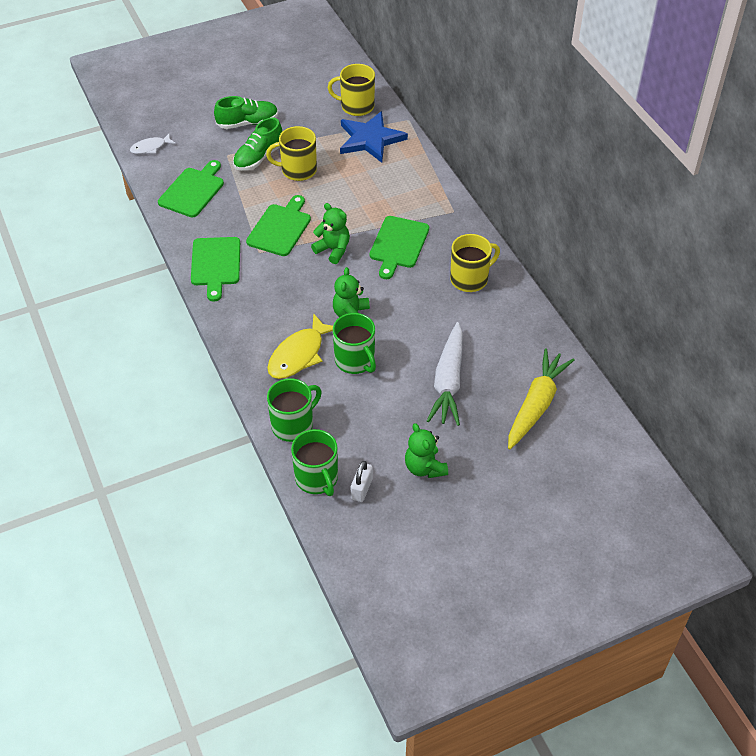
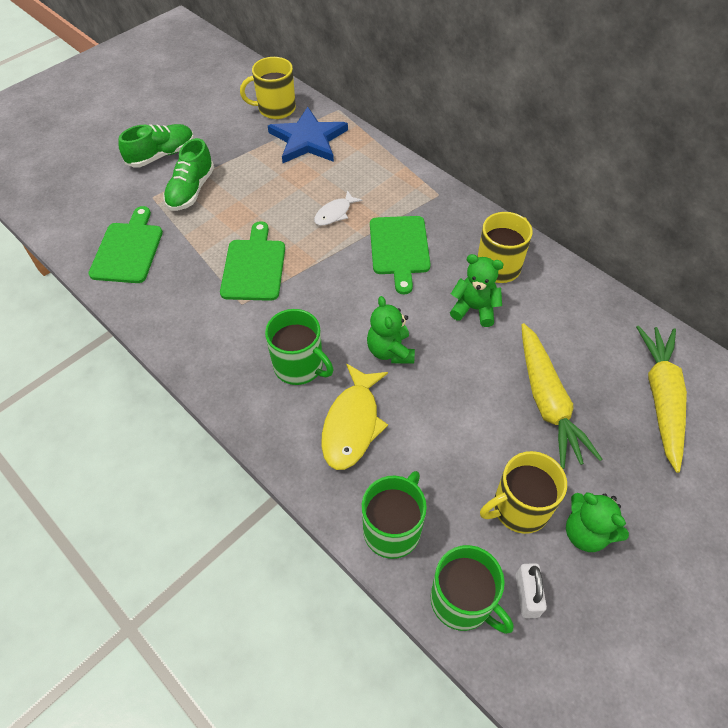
camera: 20 degrees left, 5 degrees up
(150, 147) = (54, 211): white fish -> white fish (334, 213)
(215, 264) = (194, 335): green cutting board -> none
(298, 170) = (243, 193): yellow mug -> yellow mug (519, 508)
(333, 250) = (328, 276): green teddy bear -> green teddy bear (474, 309)
(355, 361) = (425, 410): green mug -> green mug (299, 366)
(448, 382) = (547, 402): white carrot -> yellow carrot

